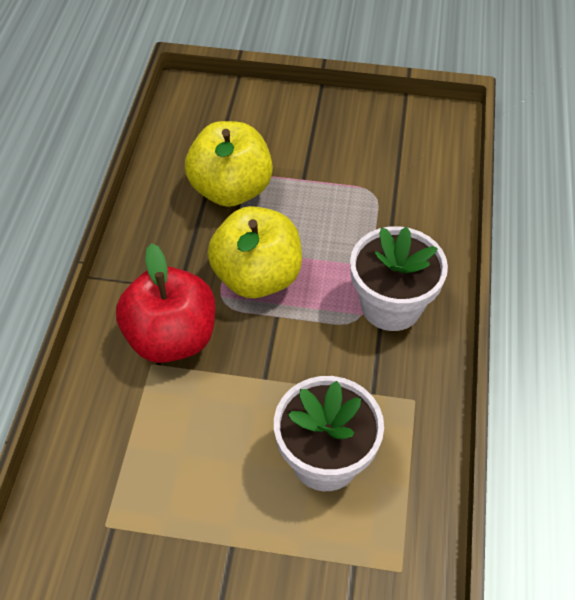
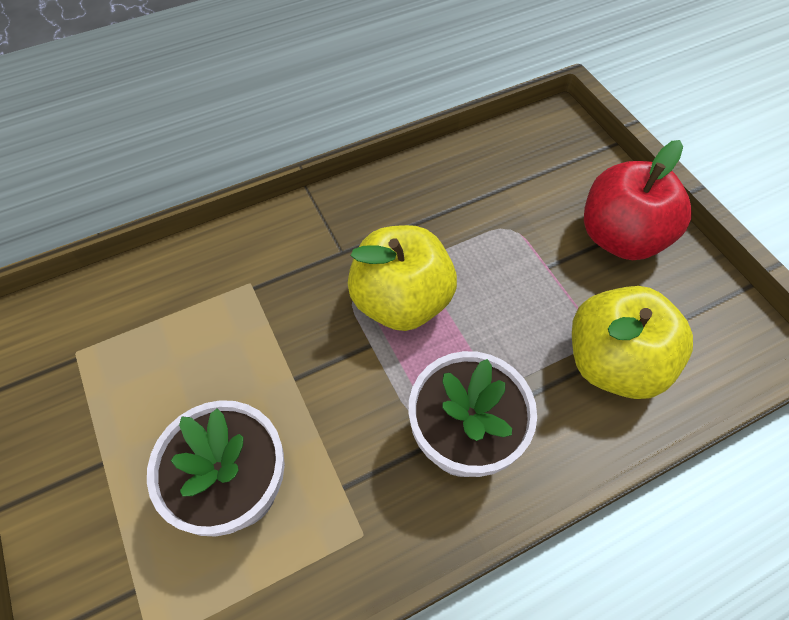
camera: 55 degrees right, 5 degrees up
(171, 338) = (286, 280): red apple -> red apple (620, 237)
(231, 189) = (480, 220): yellow apple -> yellow apple (613, 363)

